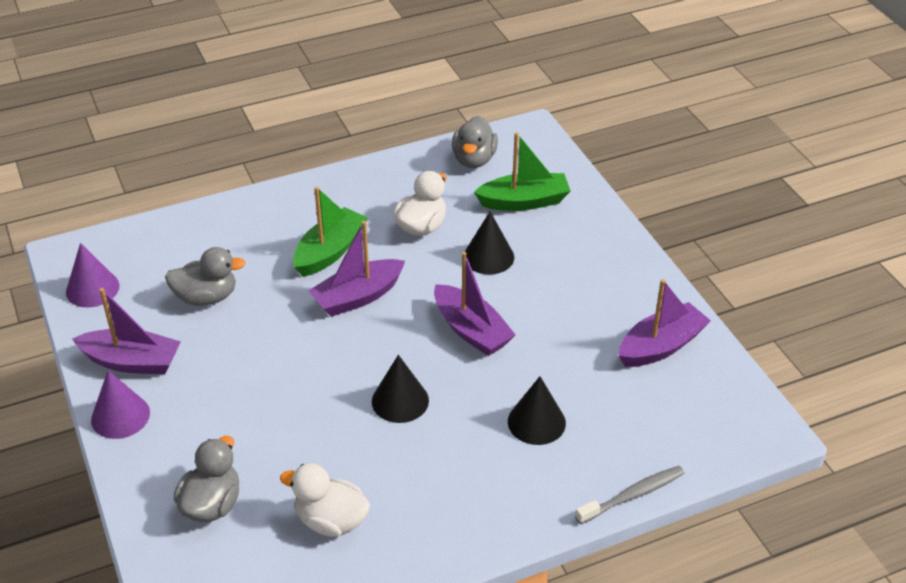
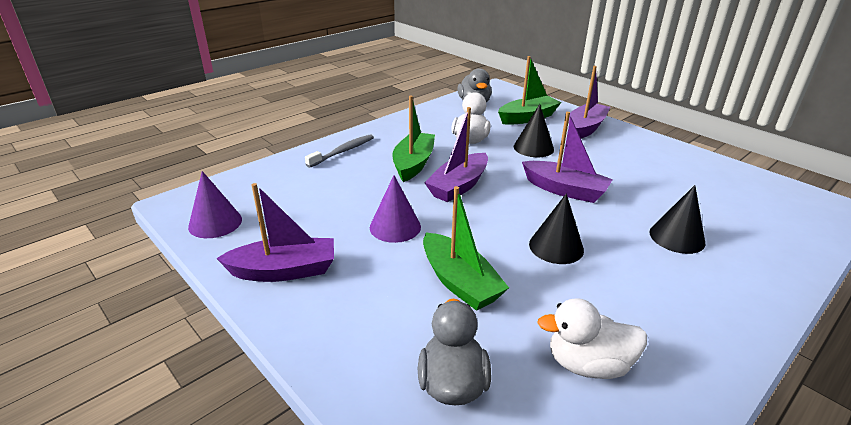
camera: 20 degrees left, 10 degrees down
(120, 416) = (297, 321): purple cone -> purple cone (395, 227)
(206, 297) = (329, 209): grey duck -> none
(279, 415) = (459, 282): none -> green boat
(632, 495) = (807, 271): grey toothbrush -> grey toothbrush (342, 151)
(661, 346) = (703, 174): purple boat -> purple boat (585, 128)

